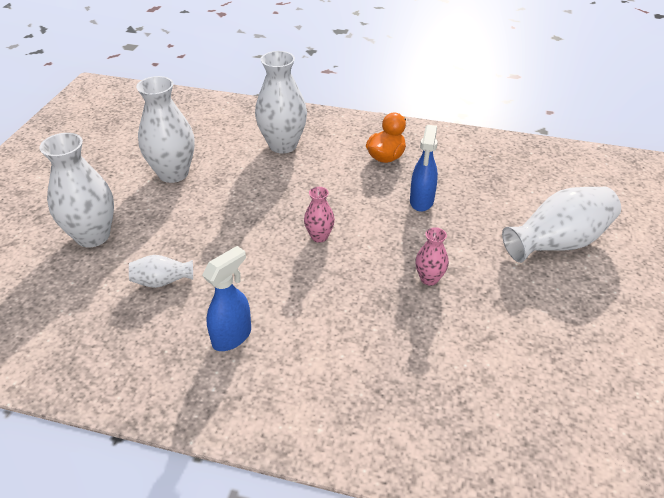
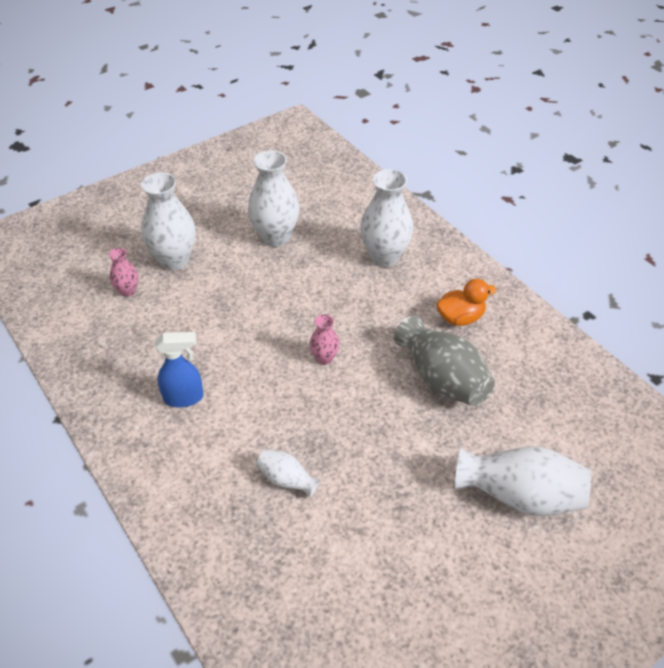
camera: 40 degrees right, 5 degrees up
(162, 281) = (182, 325): white vase -> white vase (287, 480)
(421, 201) = (442, 379): blue spray bottle -> grey vase
(429, 279) = (368, 450): pink vase -> pink vase (128, 291)

